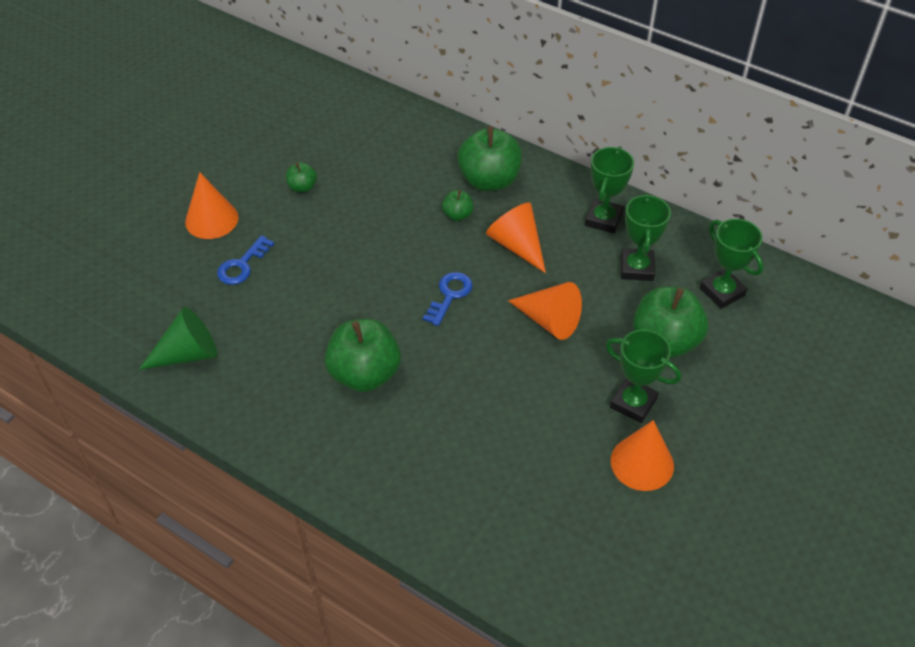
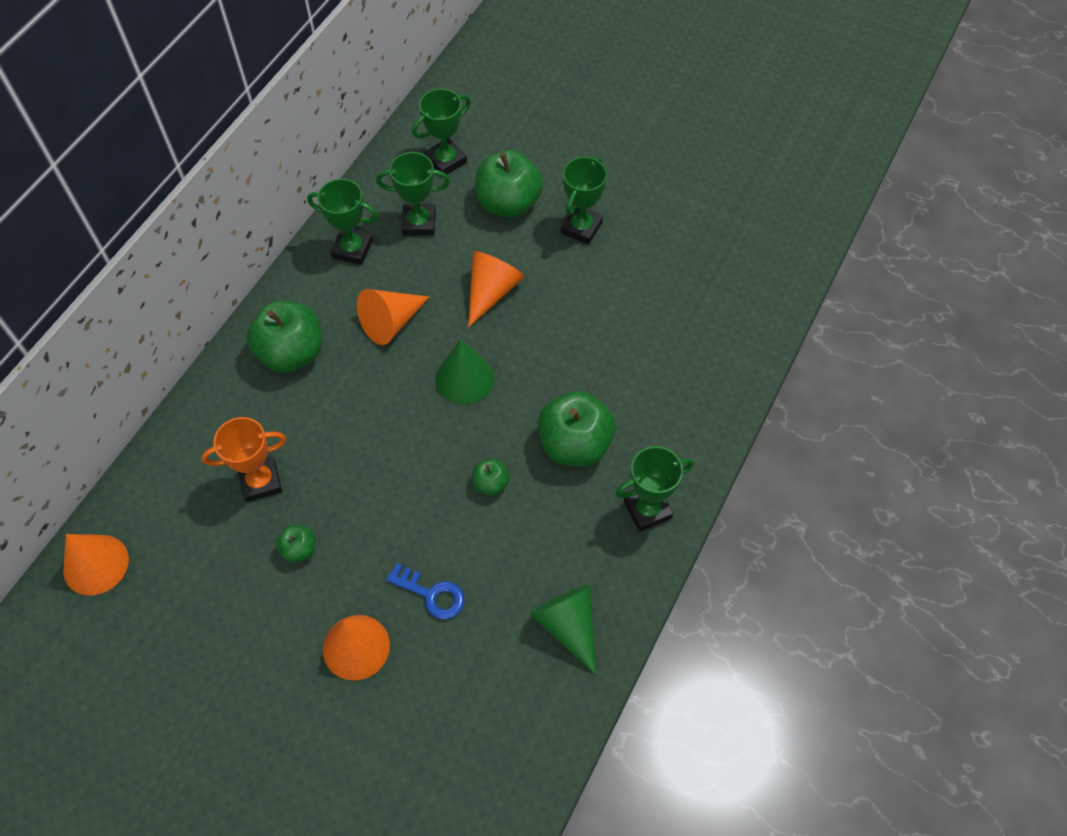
camera: 95 degrees left, 10 degrees up
(283, 425) = (647, 510): none -> green trophy
(367, 165) = (261, 482): none -> orange trophy
(450, 295) = (464, 378): blue key -> green cone
(457, 215) = (347, 380): green apple -> green apple (490, 484)
(642, 463) = (642, 222): orange cone -> orange cone (96, 564)

